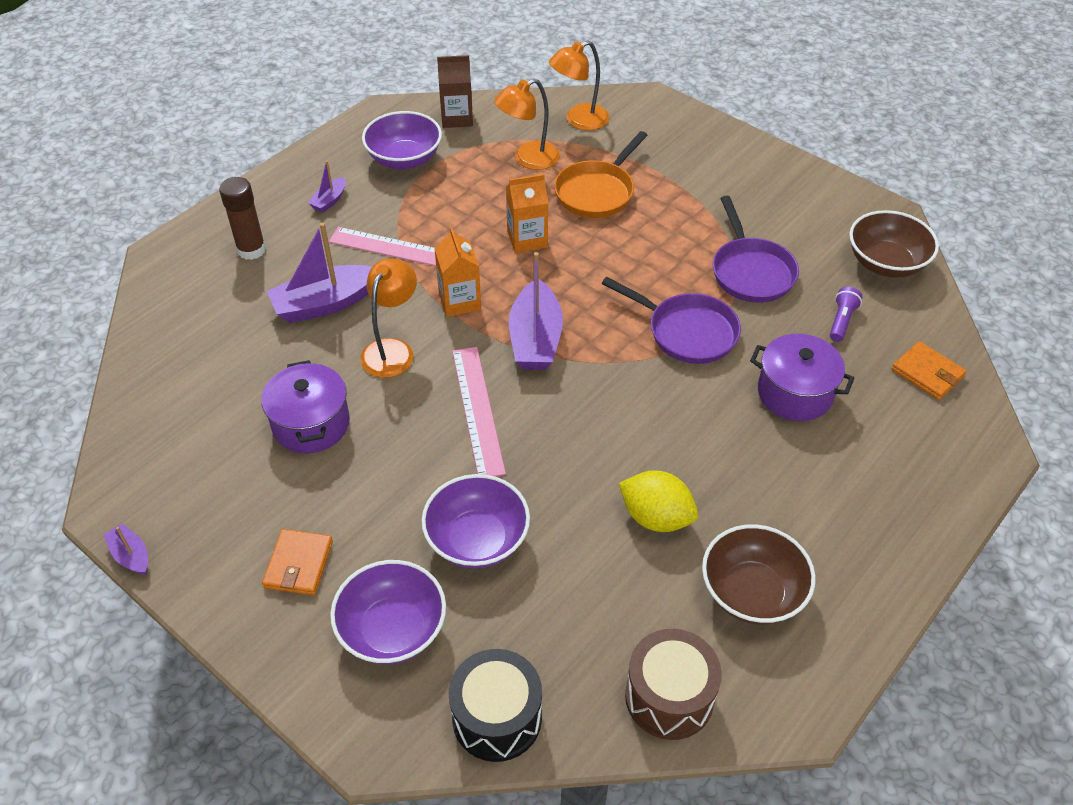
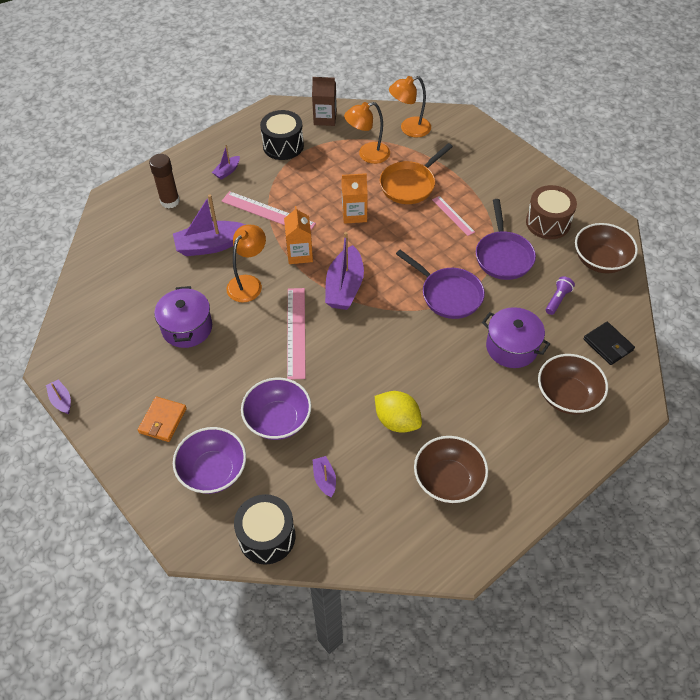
camera: 10 degrees right, 5 degrees up
(404, 159) = (283, 145): purple bowl -> black drum
(567, 617) = (324, 479): none -> purple boat
(667, 226) = (453, 215): none -> pink ruler
(669, 697) = (378, 540): brown drum -> brown drum (548, 222)
(891, 449) = (567, 395): none -> brown bowl
(927, 373) = (608, 345): orange wallet -> black wallet

